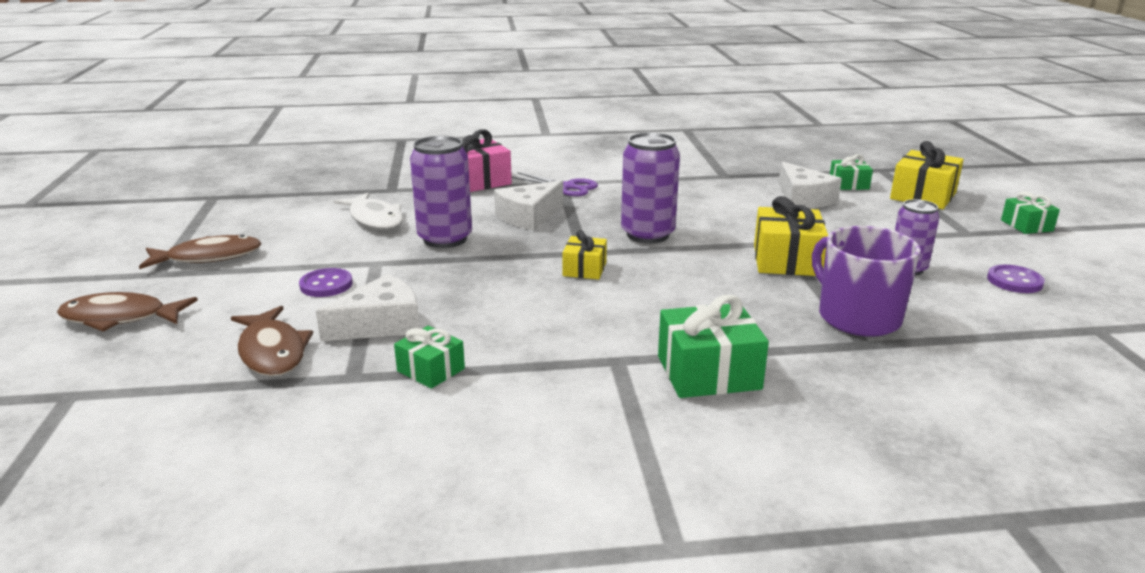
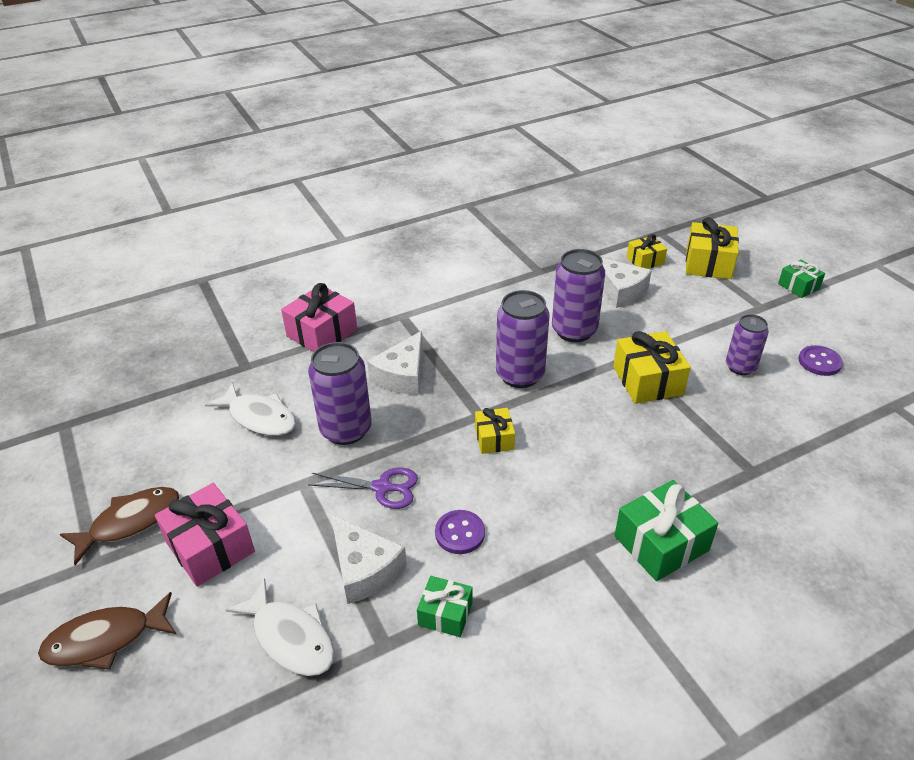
camera: 20 degrees left, 15 degrees up
(259, 284) = (210, 547): none -> pink gift
(272, 352) = (290, 637): brown fish -> white fish
(326, 285) = (277, 529): purple button -> purple button (460, 533)
(380, 324) = (364, 568): white cheese -> white cheese turned 105 degrees clockwise
(567, 187) = (411, 321): purple scissors -> purple scissors (382, 487)
(730, 216) = (574, 330): none -> purple can
(848, 184) = (645, 260): green gift -> yellow gift
(857, 317) = (733, 440): purple mug -> none

